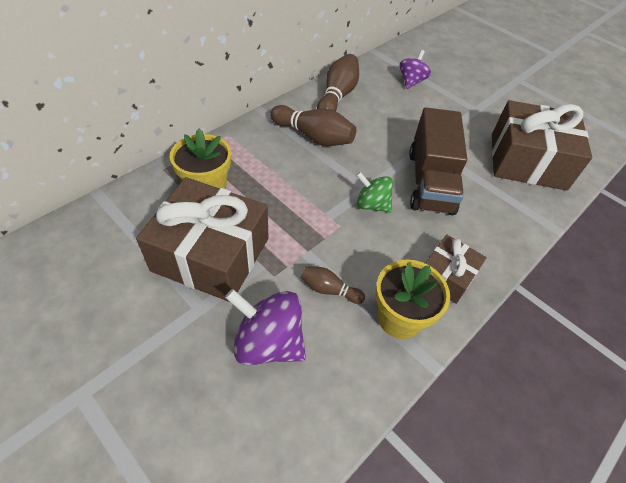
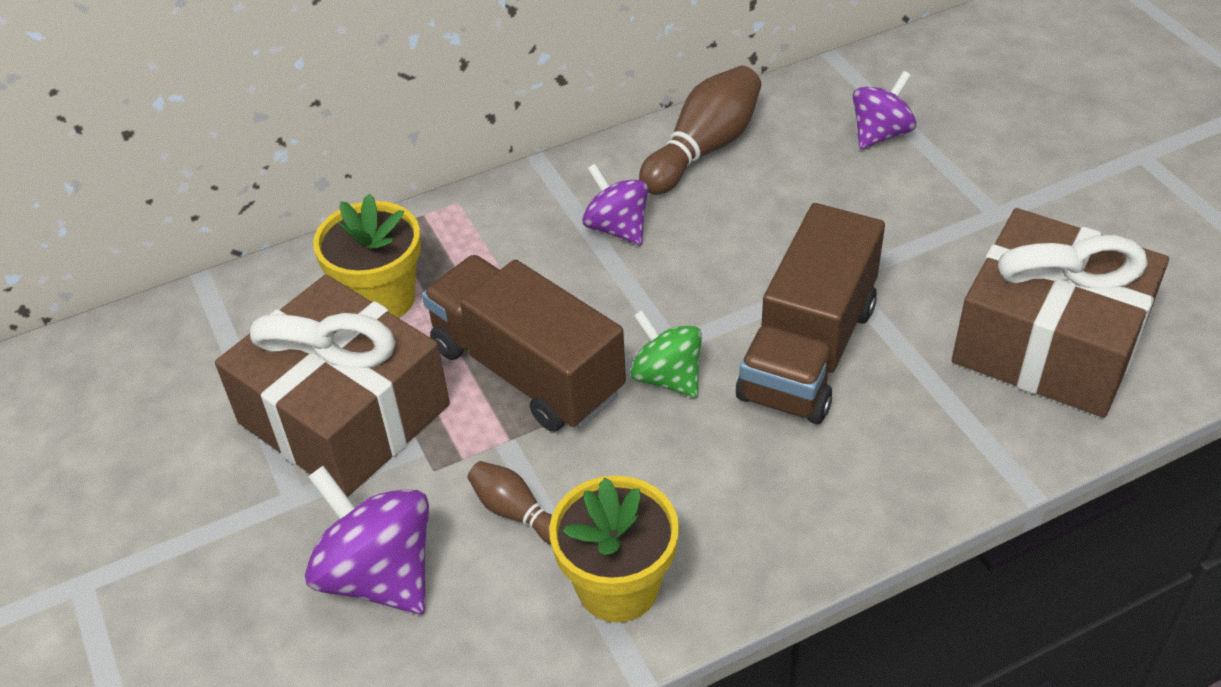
camera: 25 degrees right, 5 degrees down
(301, 213) = (526, 371): none -> brown truck
(314, 137) = (617, 228): brown bowling pin -> purple spinning top
(447, 276) = (745, 533): brown gift -> none

